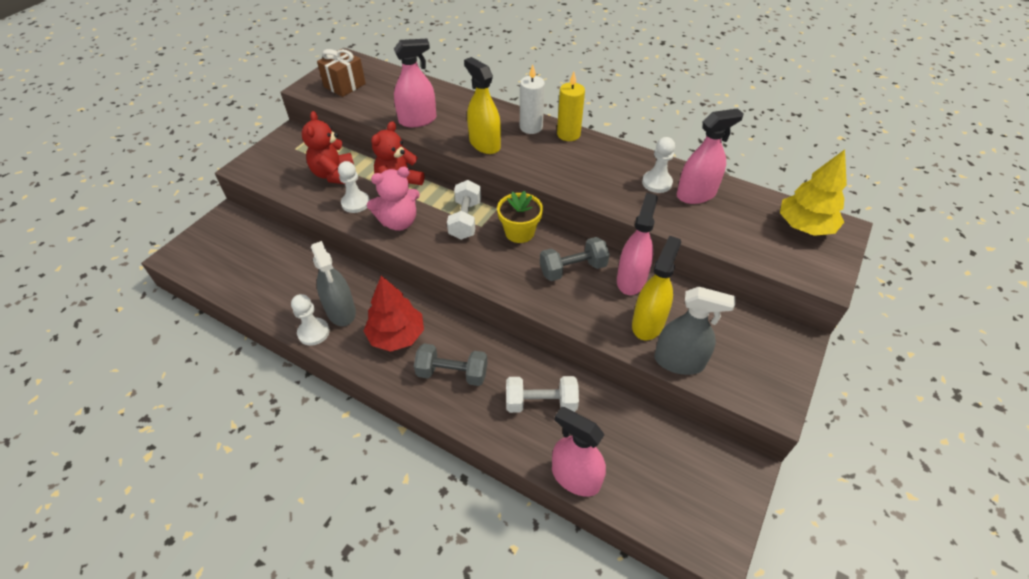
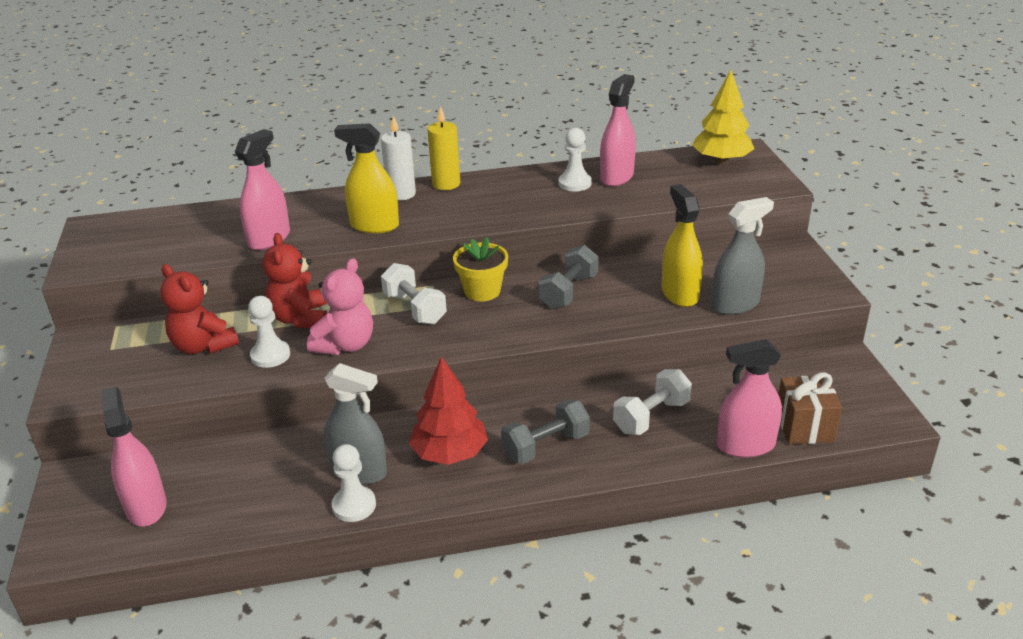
camera: 40 degrees left, 15 degrees down
(344, 85) = (126, 248): brown gift -> brown gift (804, 427)
(631, 280) = (626, 273): pink spray bottle -> pink spray bottle (146, 507)

